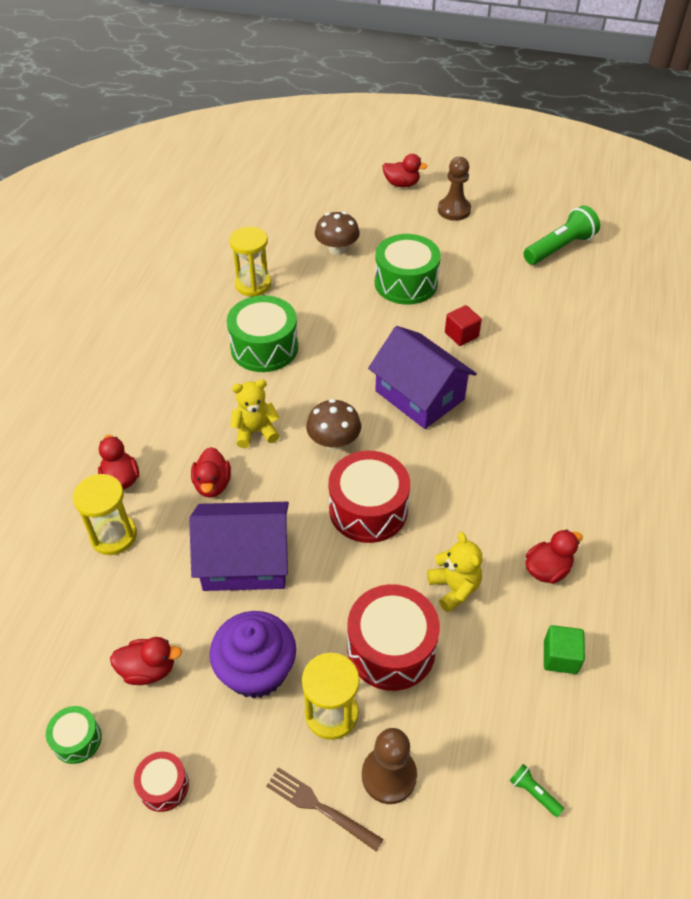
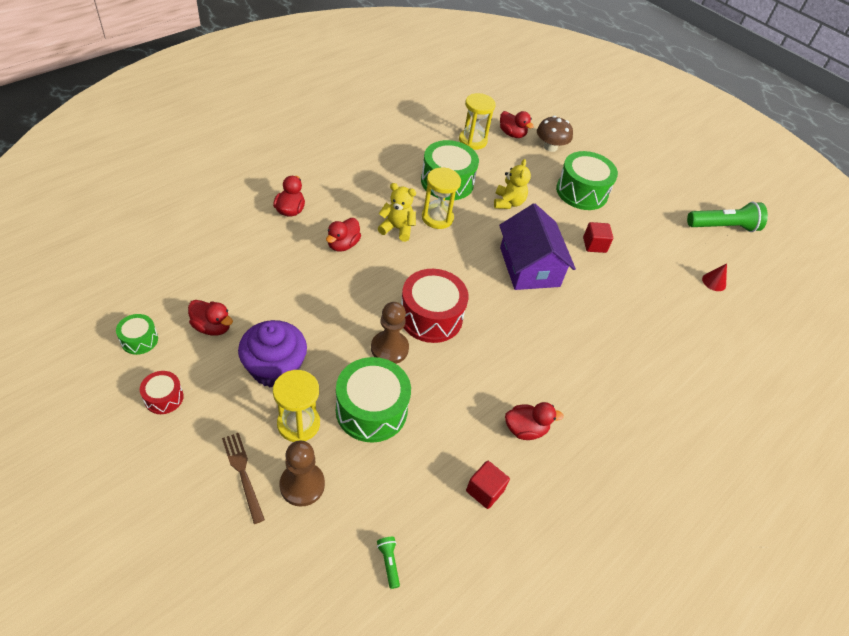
camera: 25 degrees right, 0 degrees up
(113, 536) = (258, 240): yellow hourglass -> yellow hourglass (437, 218)
(245, 561) = (324, 300): purple house -> none
(334, 441) = (444, 262): brown mushroom -> none
(391, 648) = (371, 410): red drum -> green drum
(401, 184) = (634, 128): red duck -> red duck (512, 134)
(454, 210) = (659, 163): brown pawn -> brown pawn (389, 348)
(454, 588) = (447, 400): yellow teddy bear -> yellow teddy bear (508, 202)
(560, 657) = (485, 490): green cube -> red cube
(593, 311) = (714, 282): none -> red cone

